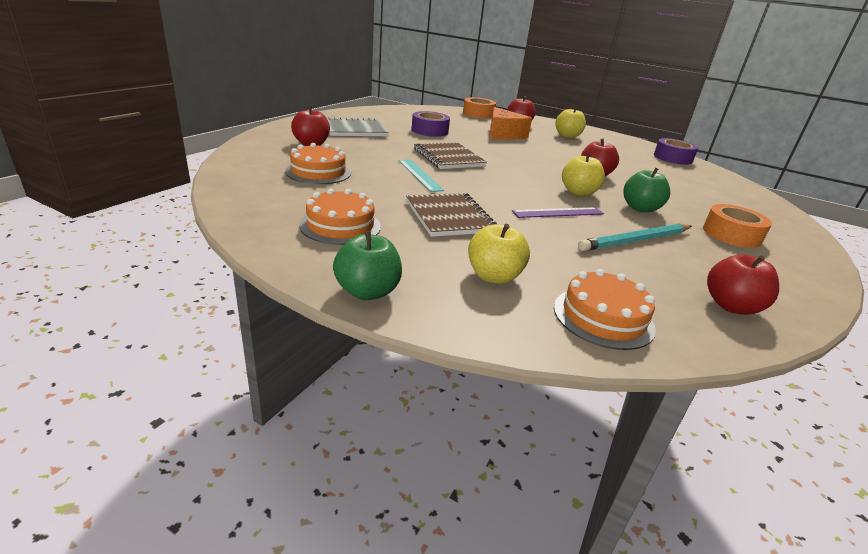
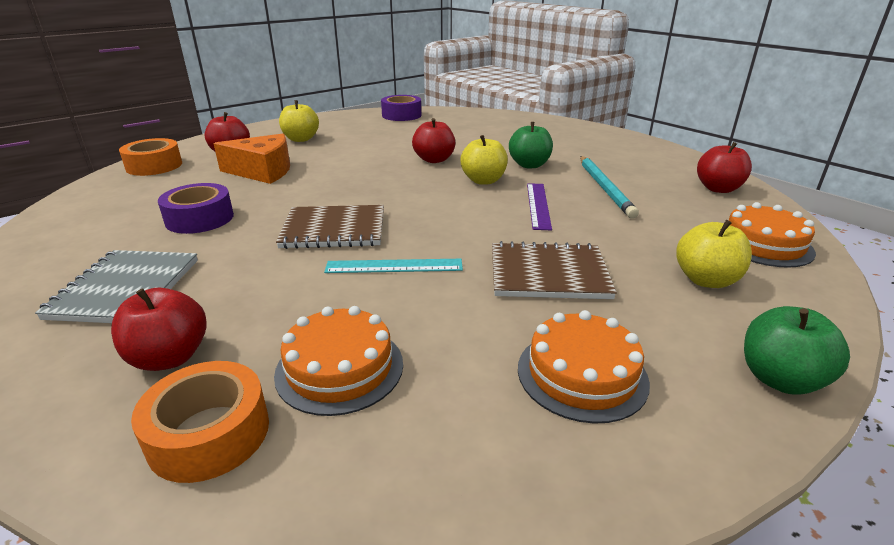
camera: 65 degrees left, 0 degrees up
(731, 234) = (586, 149): orange tape -> orange tape (209, 433)

